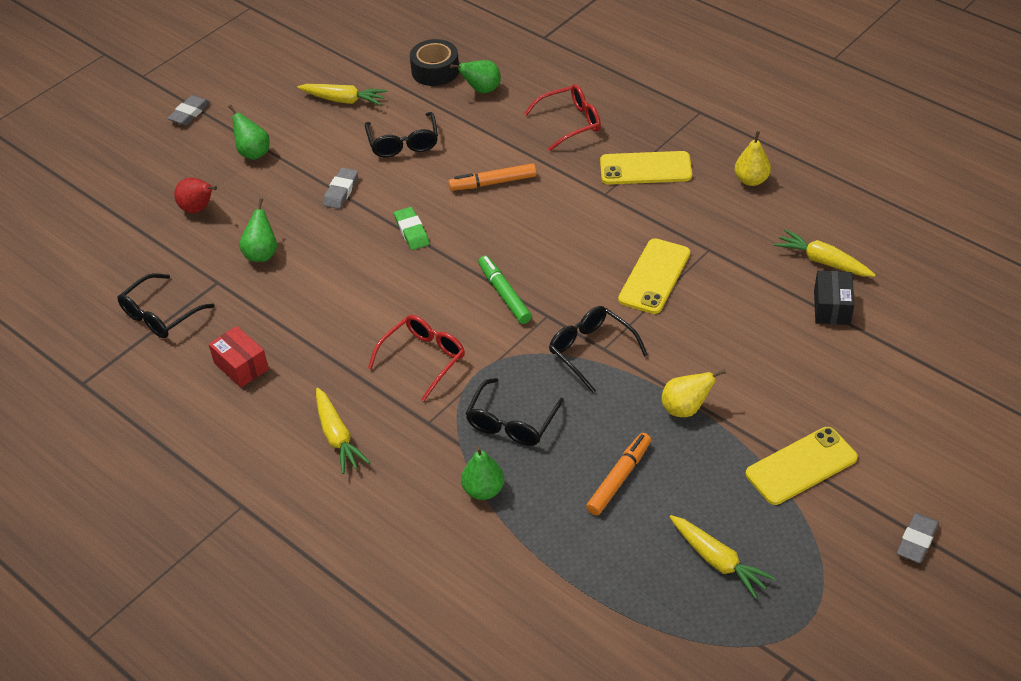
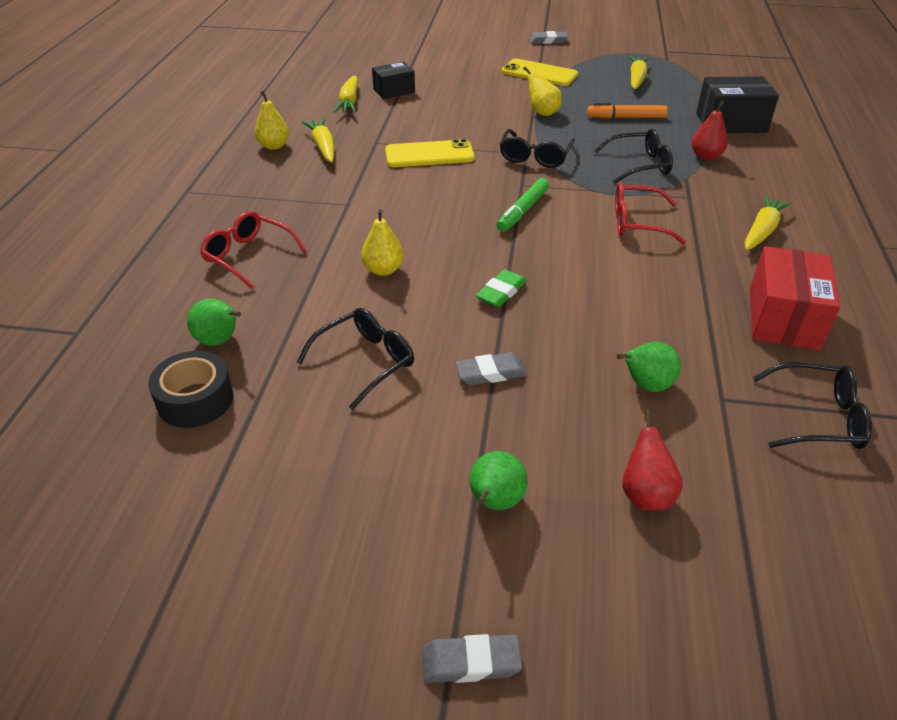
camera: 125 degrees left, 5 degrees down
(241, 366) = (783, 318): red box -> red box, size x1.60
(343, 100) = (313, 464): yellow carrot -> yellow carrot (323, 147)
(483, 490) = (706, 156): green pear -> red pear
(493, 183) = (383, 270): orange marker -> yellow pear
(533, 572) = (731, 123): none -> black box
(645, 169) = (294, 195): yellow phone -> none

